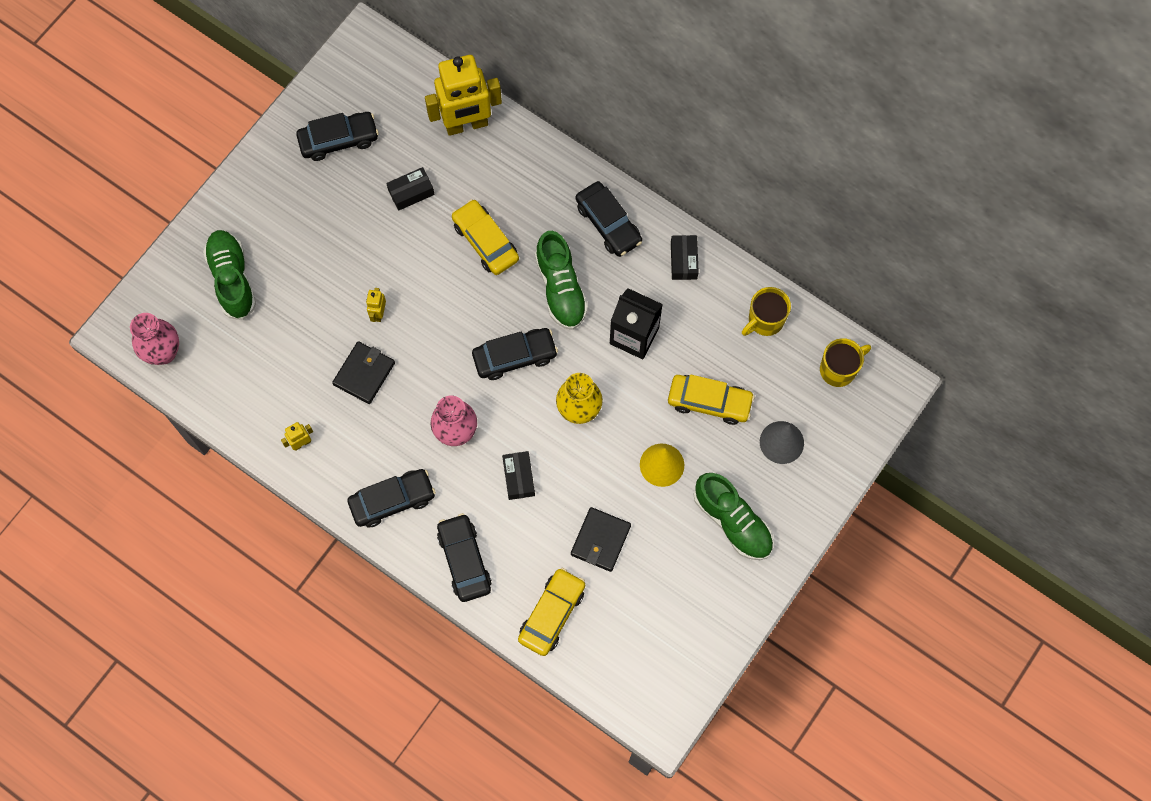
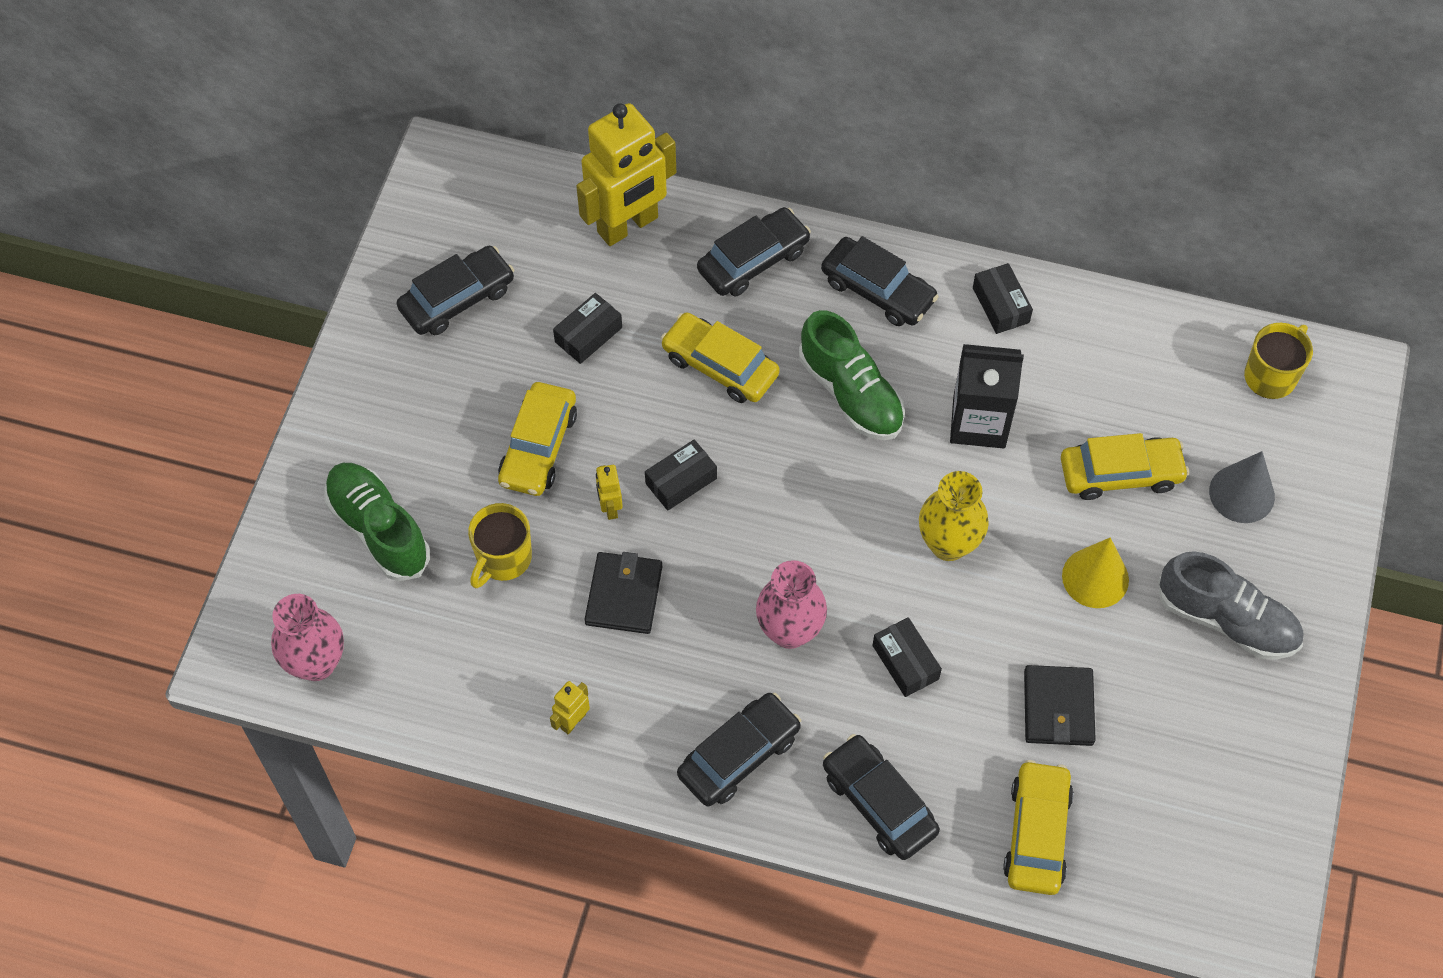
camera: 20 degrees left, 10 degrees down
(350, 258) = (538, 447): none -> yellow car
(429, 311) = (681, 481): none -> black box
(515, 357) = (827, 502): black car -> black car (753, 260)
(732, 521) = (1226, 620): green shoe -> grey shoe
(765, 320) = (1144, 346): yellow mug -> yellow mug (503, 559)

